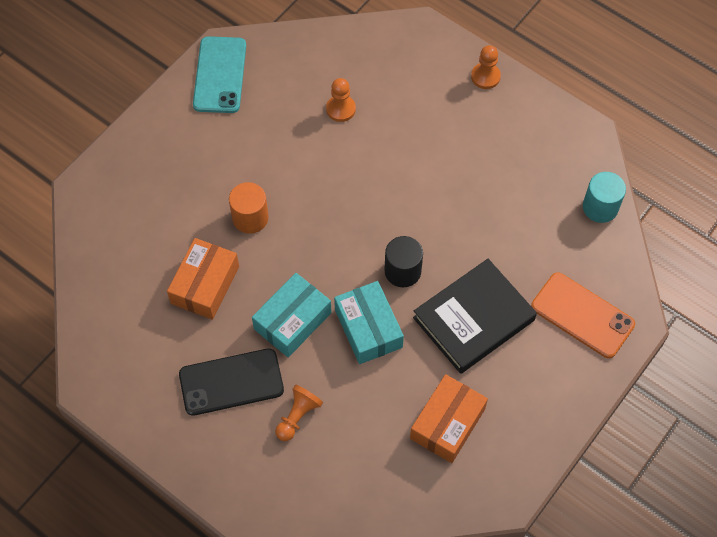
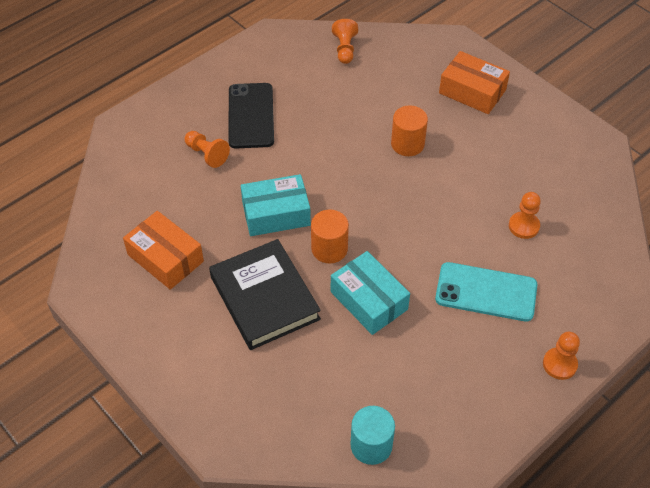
camera: 100 degrees right, 10 degrees down
(108, 300) = (345, 49): none -> orange pawn
(205, 285) = (346, 108): orange box -> orange box (472, 91)
(220, 75) = (570, 138): turquoise phone -> turquoise phone (486, 292)
(292, 321) = (297, 161): turquoise box -> turquoise box (369, 300)
(402, 271) = (329, 249): black cylinder -> orange cylinder
(582, 315) = (244, 396): orange phone -> none

